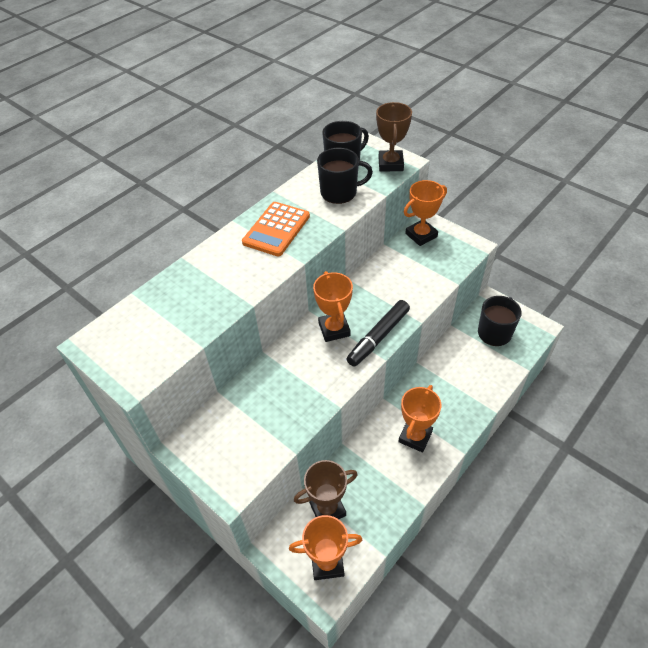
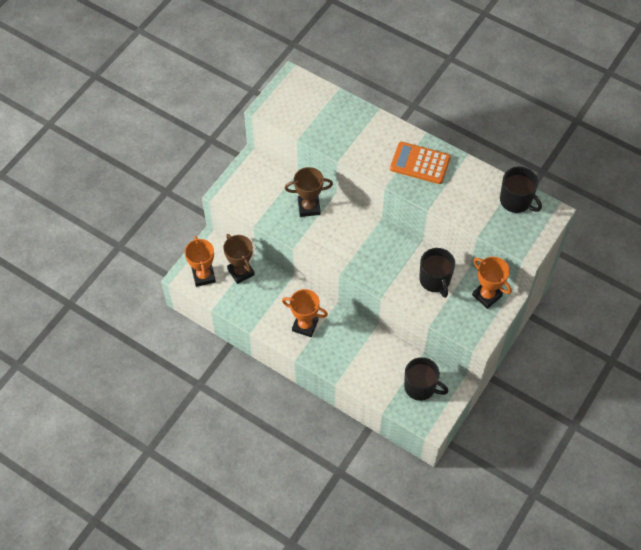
camera: 80 degrees right, 10 degrees up
(334, 329) = (364, 237): orange trophy -> none
(339, 192) = (474, 202): black mug -> black mug (435, 280)
(378, 337) = (360, 268): black marker -> none
(390, 164) = (523, 238): brown trophy -> brown trophy (309, 207)

